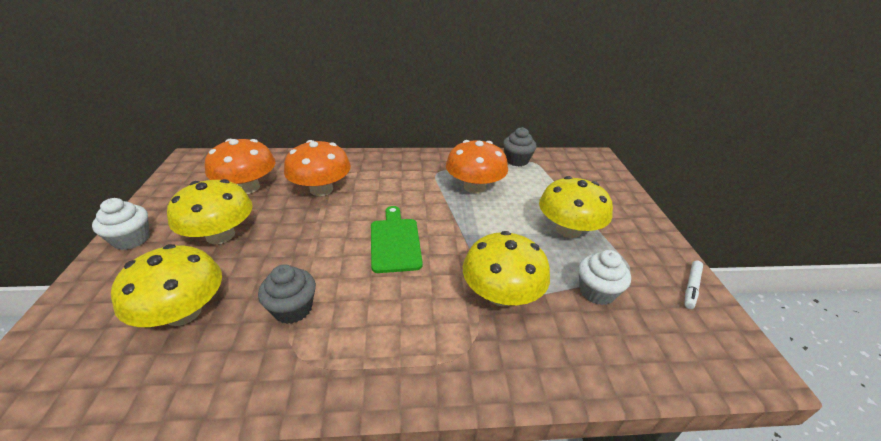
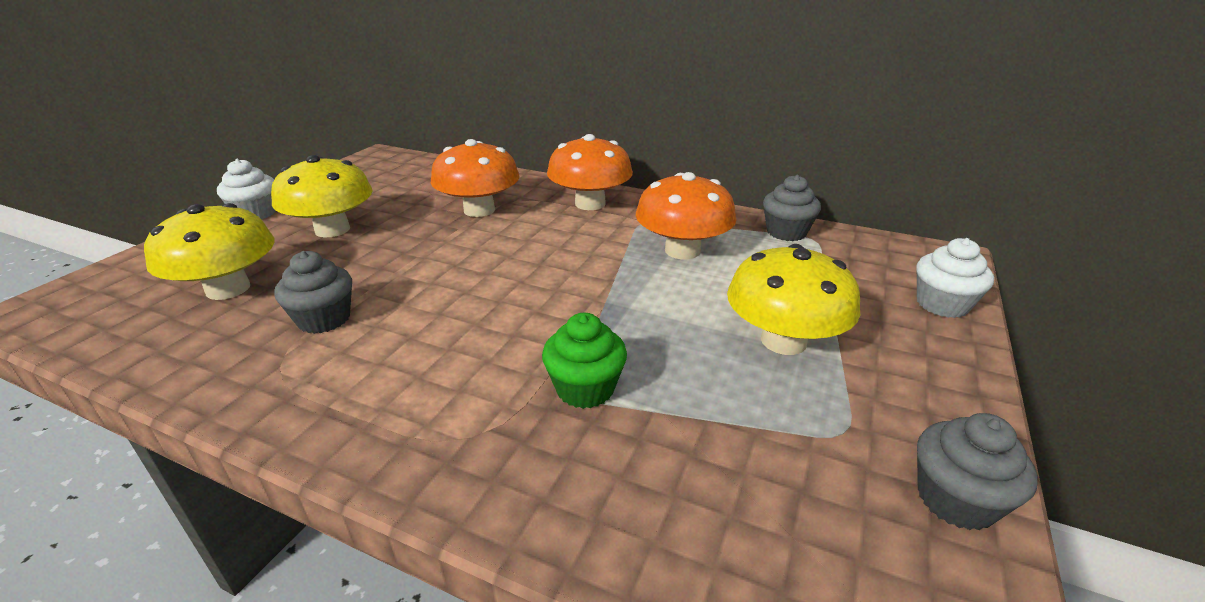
camera: 30 degrees right, 5 degrees down
(247, 187) = (404, 192): orange mushroom -> orange mushroom (590, 204)
(395, 242) = (507, 285): green cutting board -> none
(501, 294) = (585, 389): yellow mushroom -> green cupcake
(596, 292) = (746, 439): white cupcake -> white cupcake (942, 304)
(691, 287) = (955, 500): white marker -> grey cupcake

